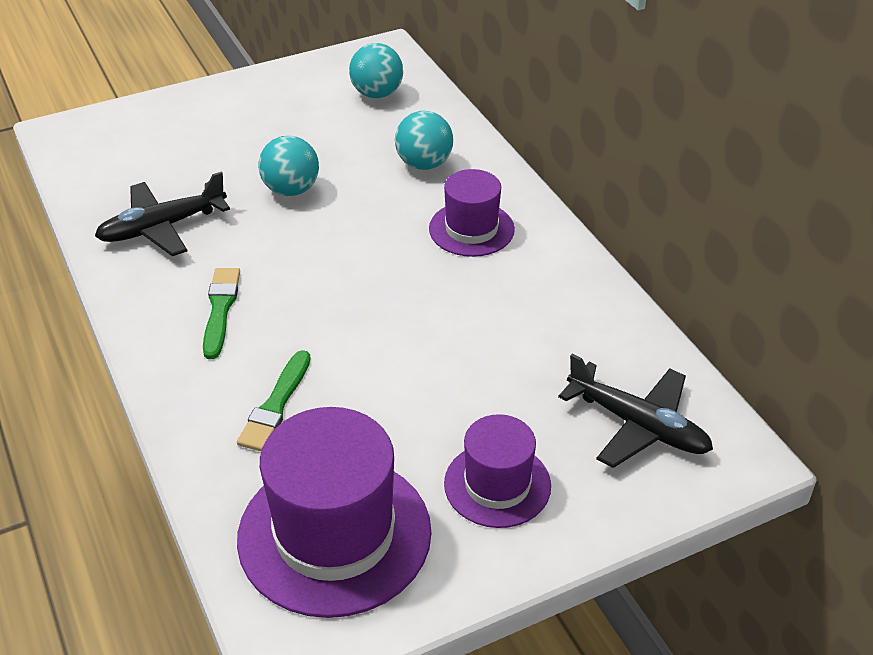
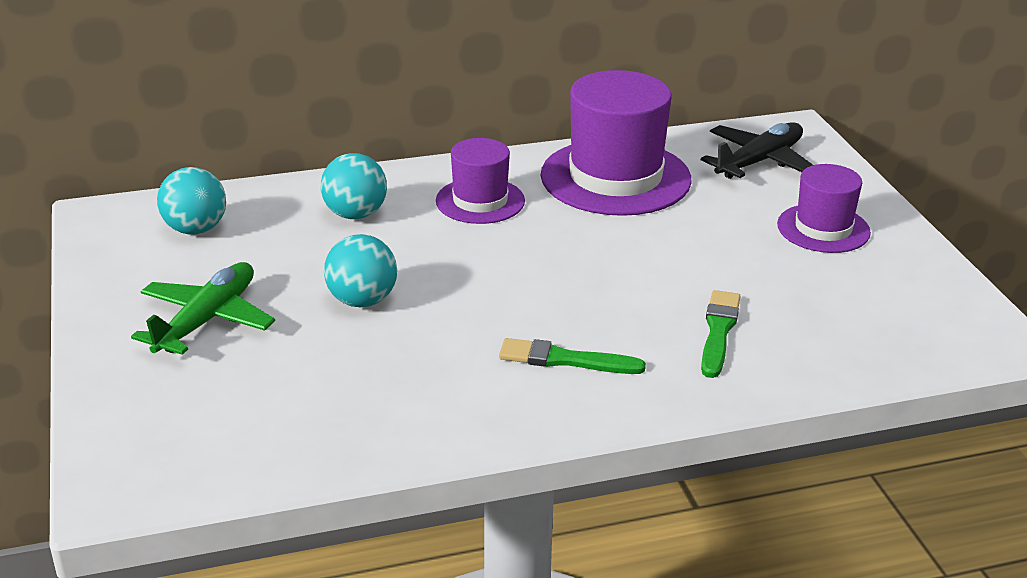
camera: 80 degrees left, 10 degrees down
(162, 227) = (396, 398): black plane -> none
(253, 125) = (207, 320): none -> green plane
(276, 405) = (718, 332): green brush -> green brush turned 105 degrees counterclockwise
(334, 534) = (882, 310): purple hat -> purple hat (615, 177)

